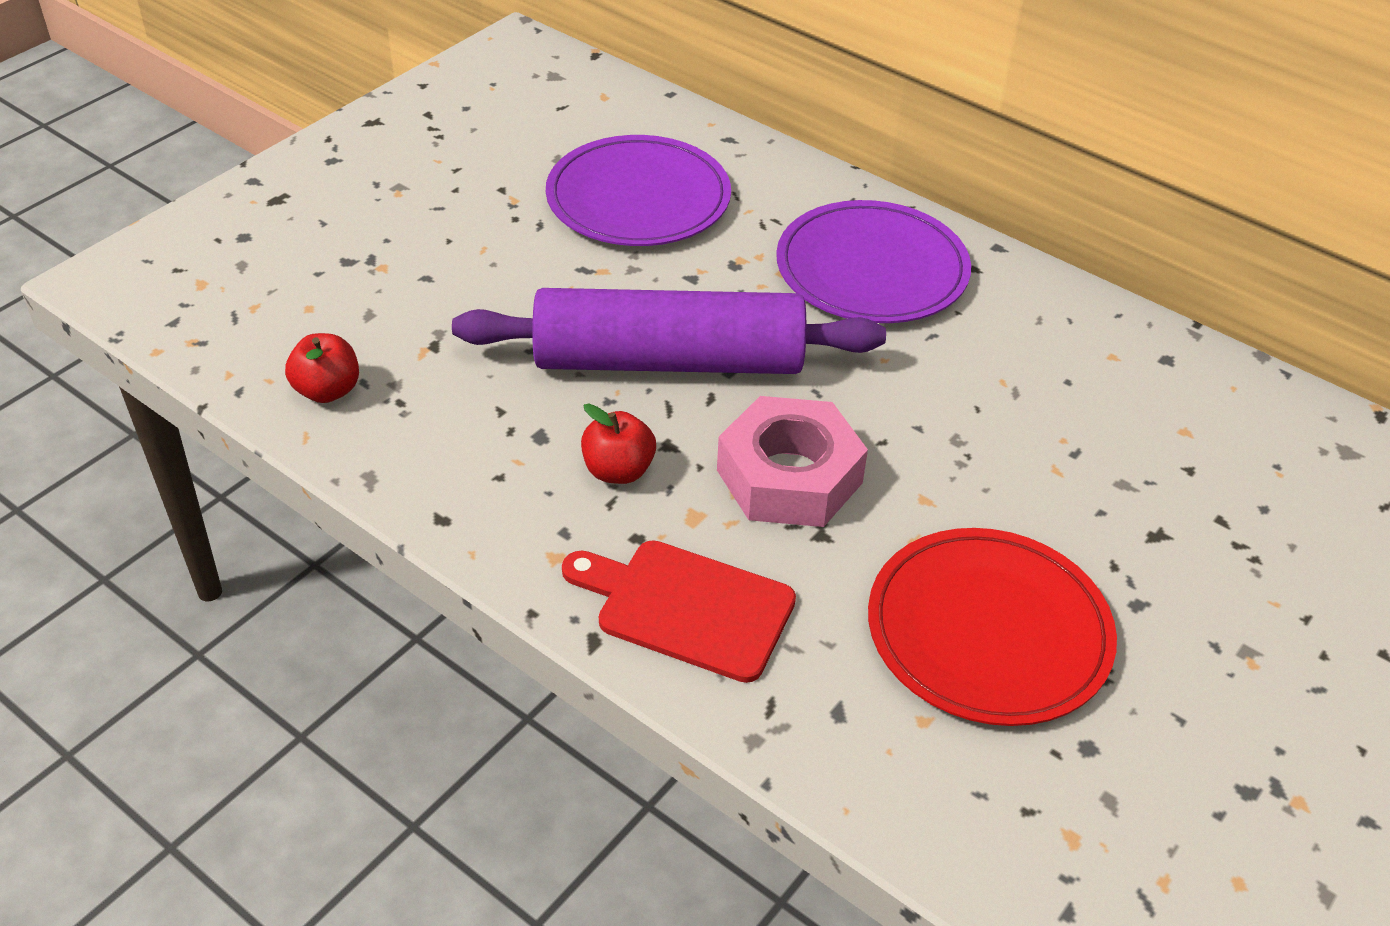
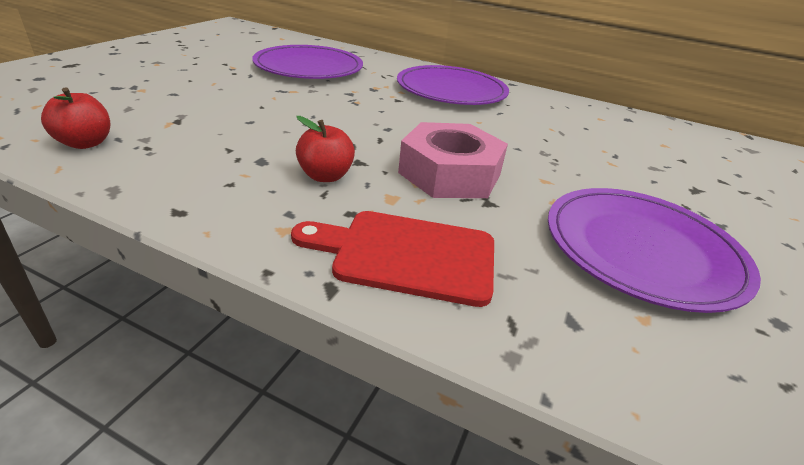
camera: 15 degrees left, 10 degrees down
(668, 361) = (346, 124): purple rolling pin -> none
(988, 631) = (642, 250): red plate -> purple plate

